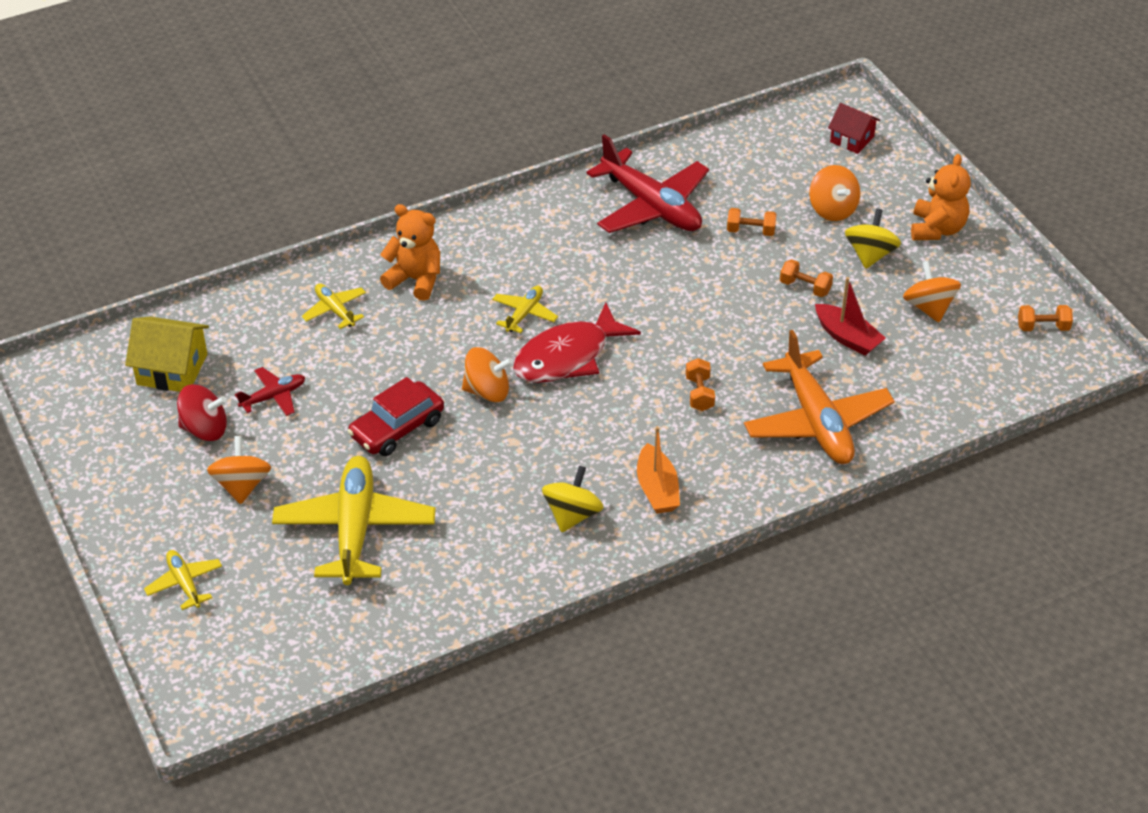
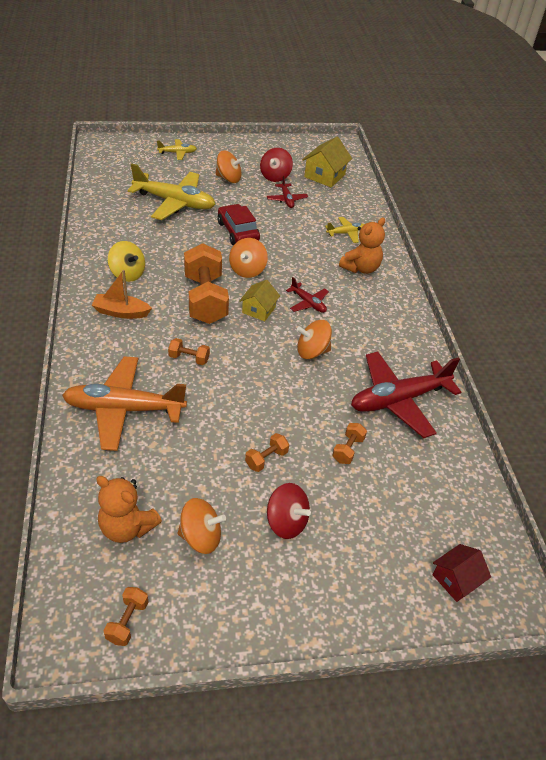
camera: 105 degrees right, 0 degrees up
(524, 314) = (308, 303): yellow plane -> red plane
(567, 356) = (258, 310): red fish -> yellow house
(578, 414) = (205, 299): none -> orange dumbbell
(832, 209) = (356, 519): orange spinning top -> orange spinning top (312, 351)
(847, 337) = (196, 463): red boat -> none
(870, 255) = (286, 522): yellow spinning top -> red spinning top
(937, 229) = (300, 594): orange teddy bear -> orange teddy bear (127, 527)

